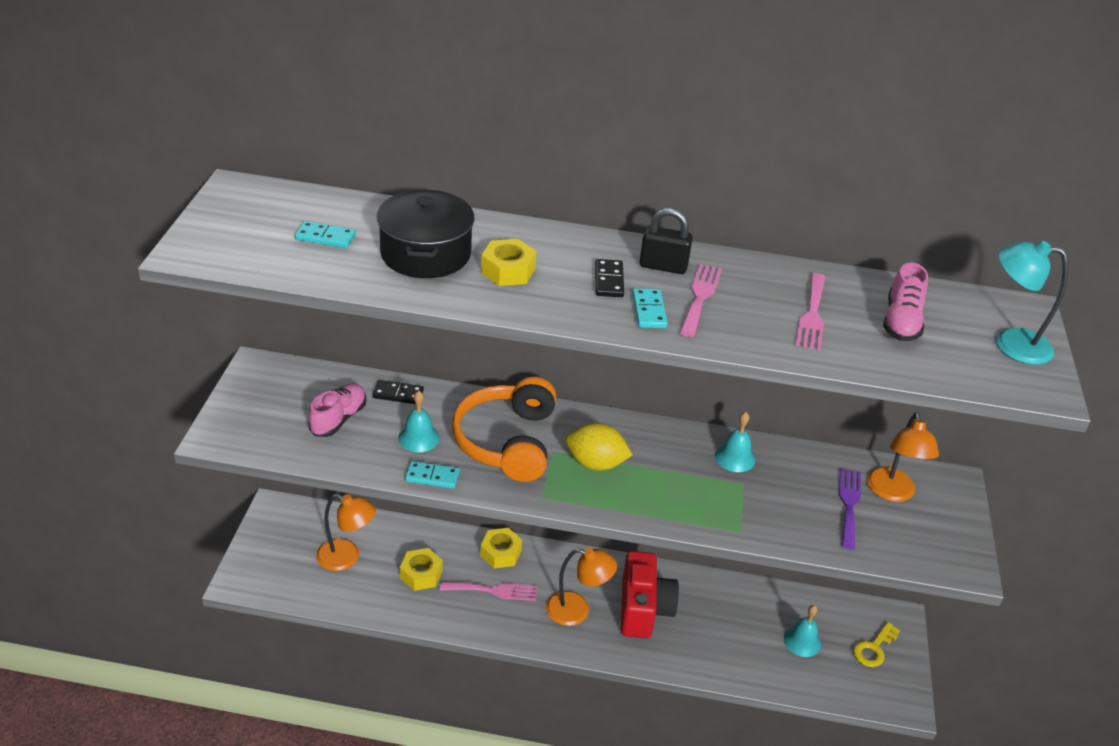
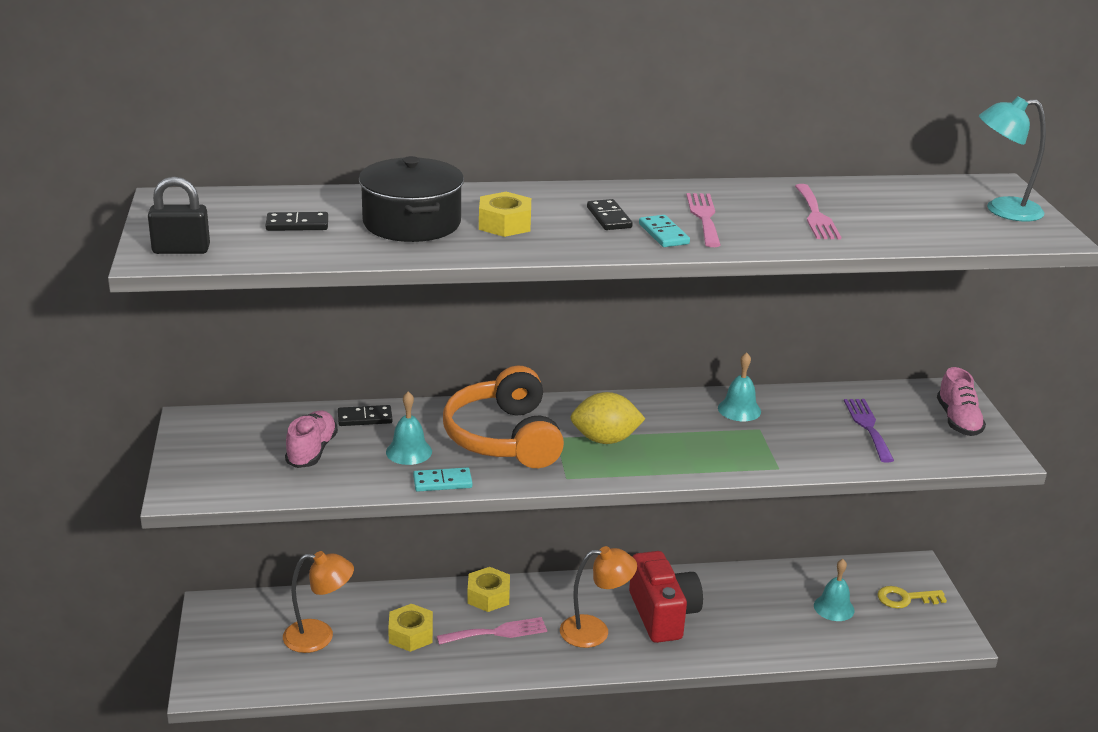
camera: 15 degrees left, 10 degrees down
(325, 237) = (297, 224): turquoise domino -> black domino
(663, 266) = (653, 200): black padlock -> black padlock (181, 250)
(873, 649) = (905, 598): yellow key -> yellow key turned 60 degrees clockwise
(892, 493) = (902, 410): orange lamp -> none
(901, 321) = (897, 209): pink shoe -> pink shoe (958, 421)

